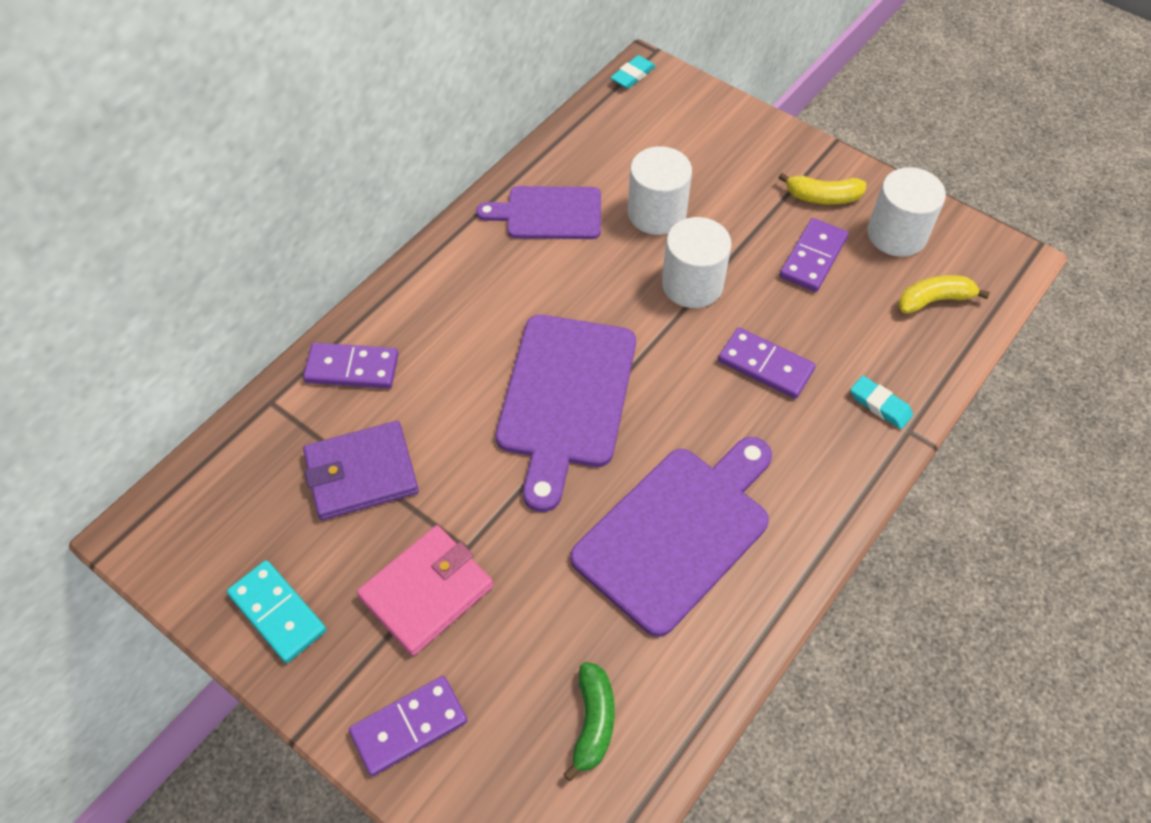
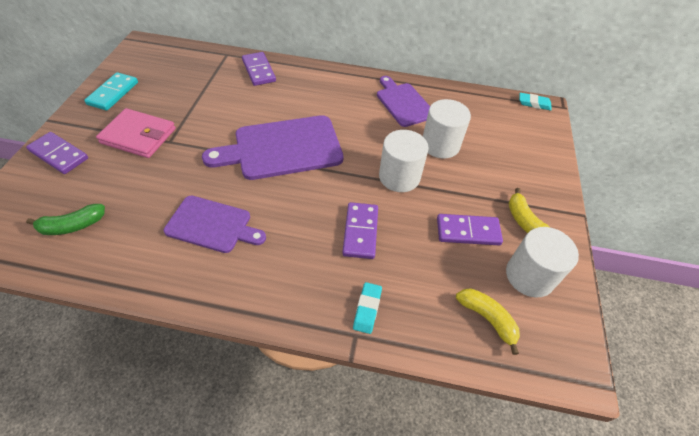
camera: 60 degrees right, 5 degrees down
(361, 473) = (199, 93): purple wallet -> none
(677, 532) = (212, 225): purple cutting board -> purple cutting board, size x0.63

